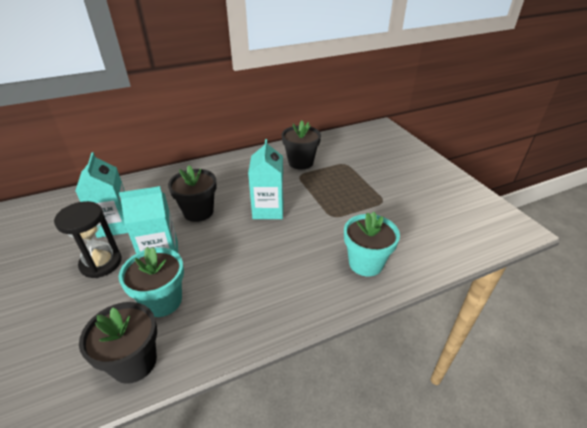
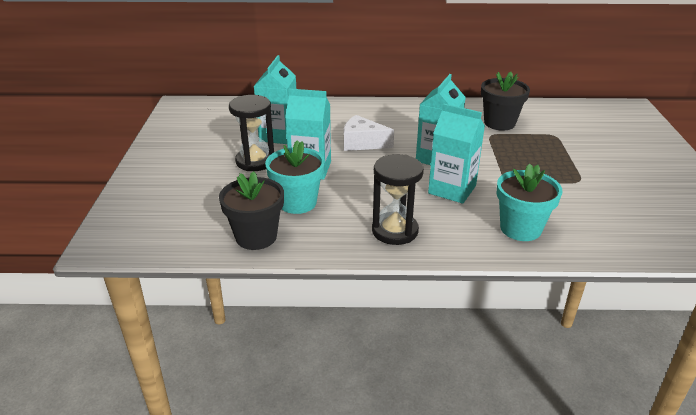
camera: 25 degrees right, 5 degrees down
(198, 212) = (362, 143): black flower pot -> white cheese
(267, 303) = (395, 231): none -> black hourglass
(295, 239) = (452, 189): none -> turquoise carton

